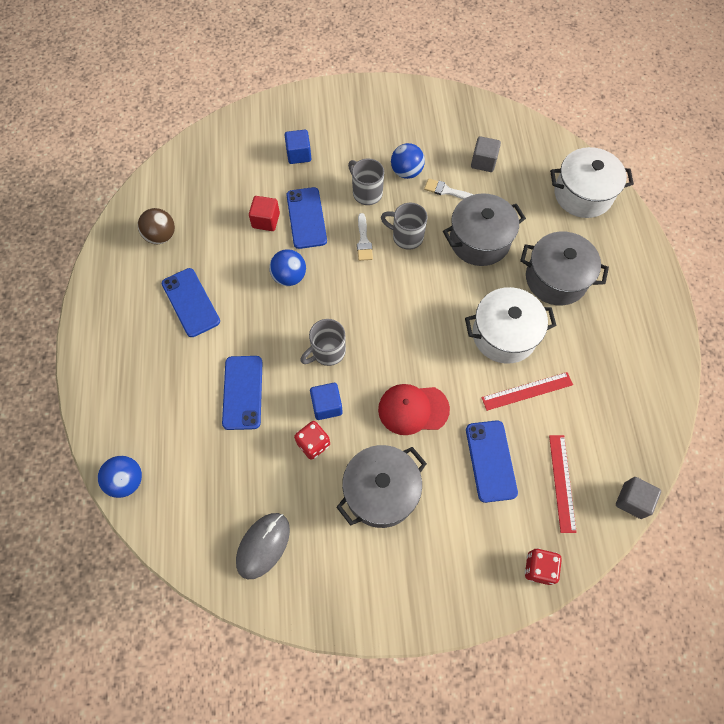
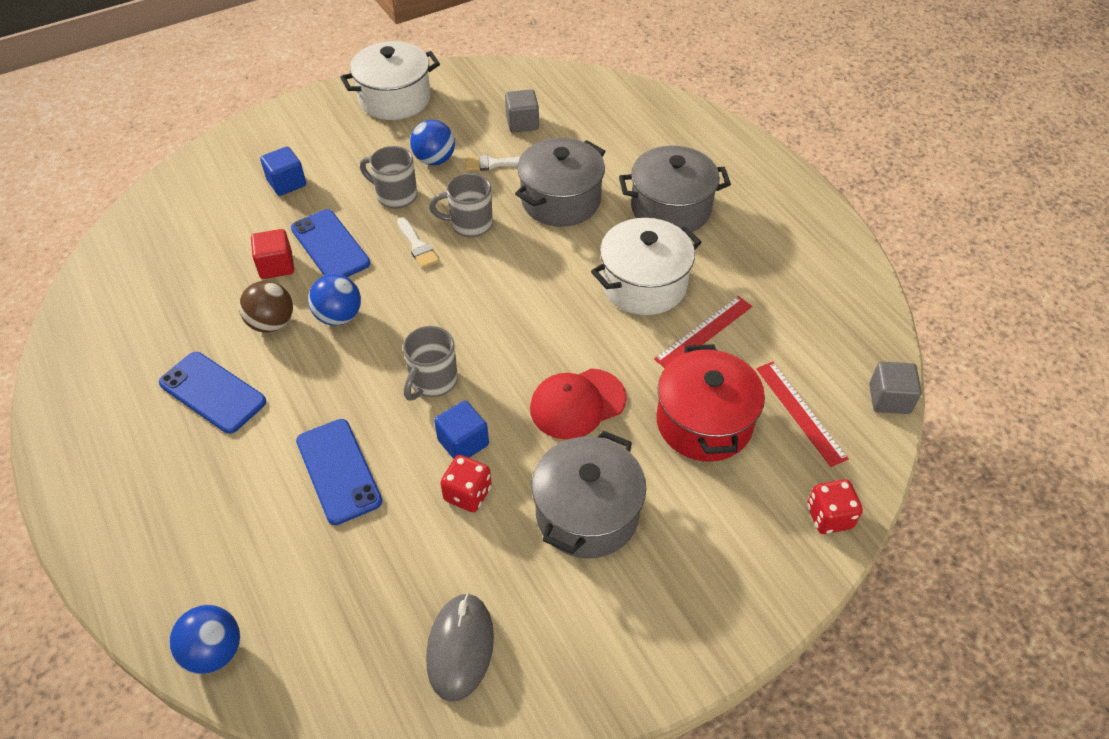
camera: 25 degrees left, 15 degrees down
(161, 236) = (133, 330): brown ball -> brown ball (272, 323)
(491, 461) = (704, 422): blue phone -> red pot
(583, 194) = (653, 119): white pot -> white pot (395, 99)

